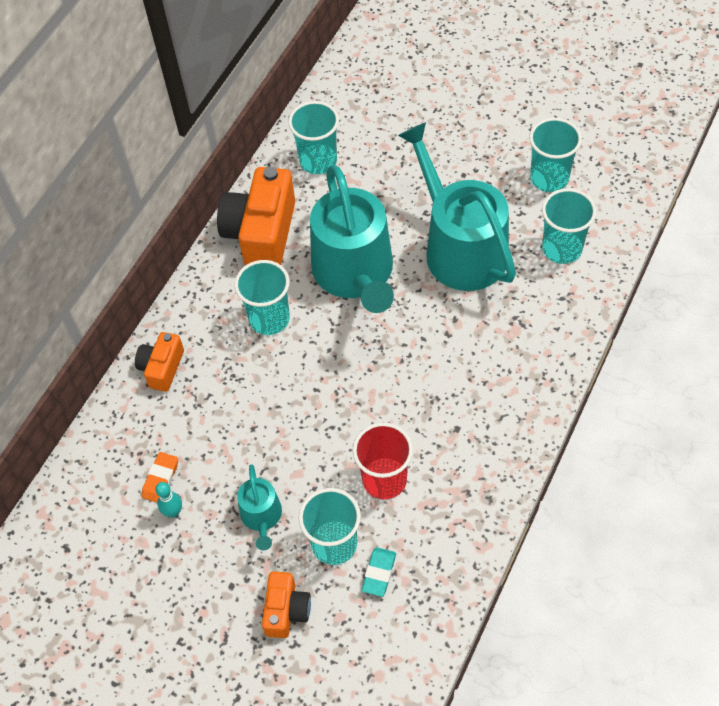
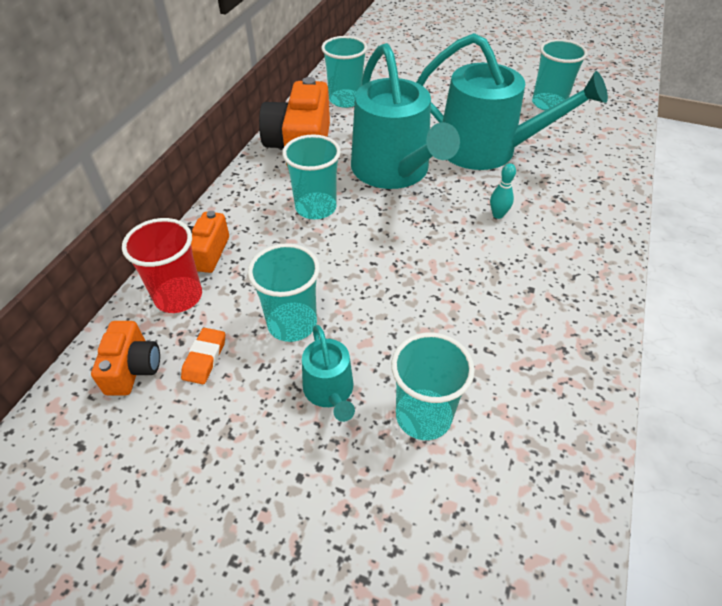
camera: 10 degrees left, 10 degrees down
(173, 511) = (220, 393): turquoise bowling pin -> turquoise bowling pin (498, 215)
(286, 610) = (376, 504): orange camera -> orange camera (133, 368)
(379, 573) = (486, 446): turquoise eraser -> none
(384, 480) = (466, 342): red cup -> red cup (178, 296)
(460, 247) = (487, 149): turquoise watering can -> turquoise watering can turned 150 degrees clockwise
(562, 248) = (579, 146): turquoise cup -> turquoise cup (292, 323)

